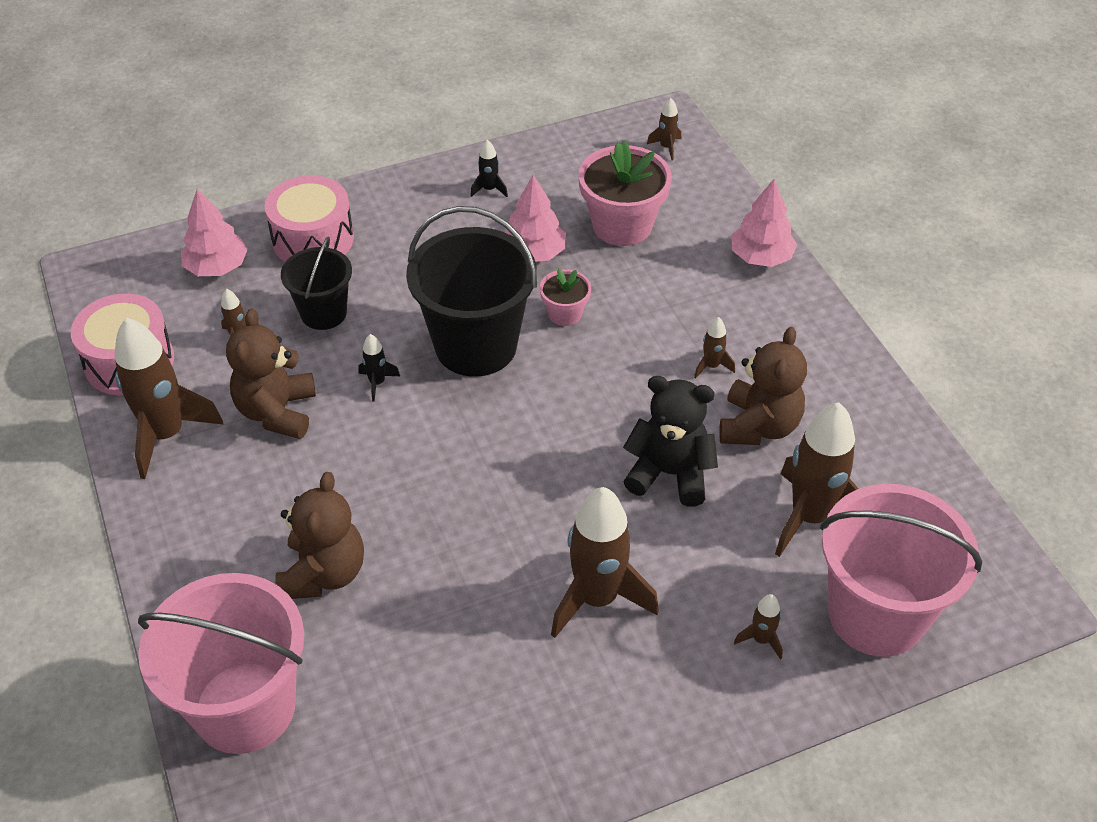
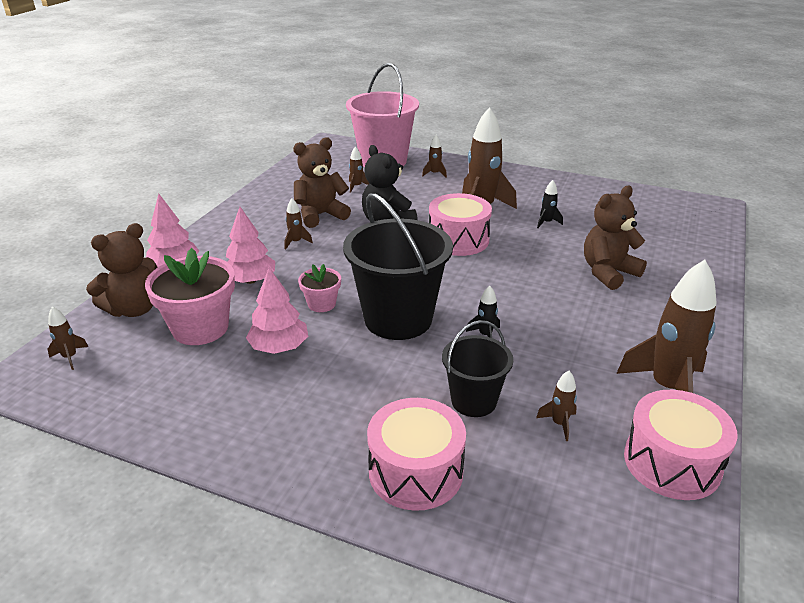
camera: 135 degrees left, 15 degrees down
(217, 267) = (528, 505): pink tree -> pink tree (250, 280)
(245, 707) = (689, 251): pink bucket -> none
(277, 412) = (571, 357): brown teddy bear -> brown teddy bear (134, 309)
(489, 189) = (226, 414): black rocket -> black rocket (547, 222)
(551, 504) = (458, 240): none -> pink drum
(810, 517) = (357, 186): brown rocket -> brown rocket, size x0.44

